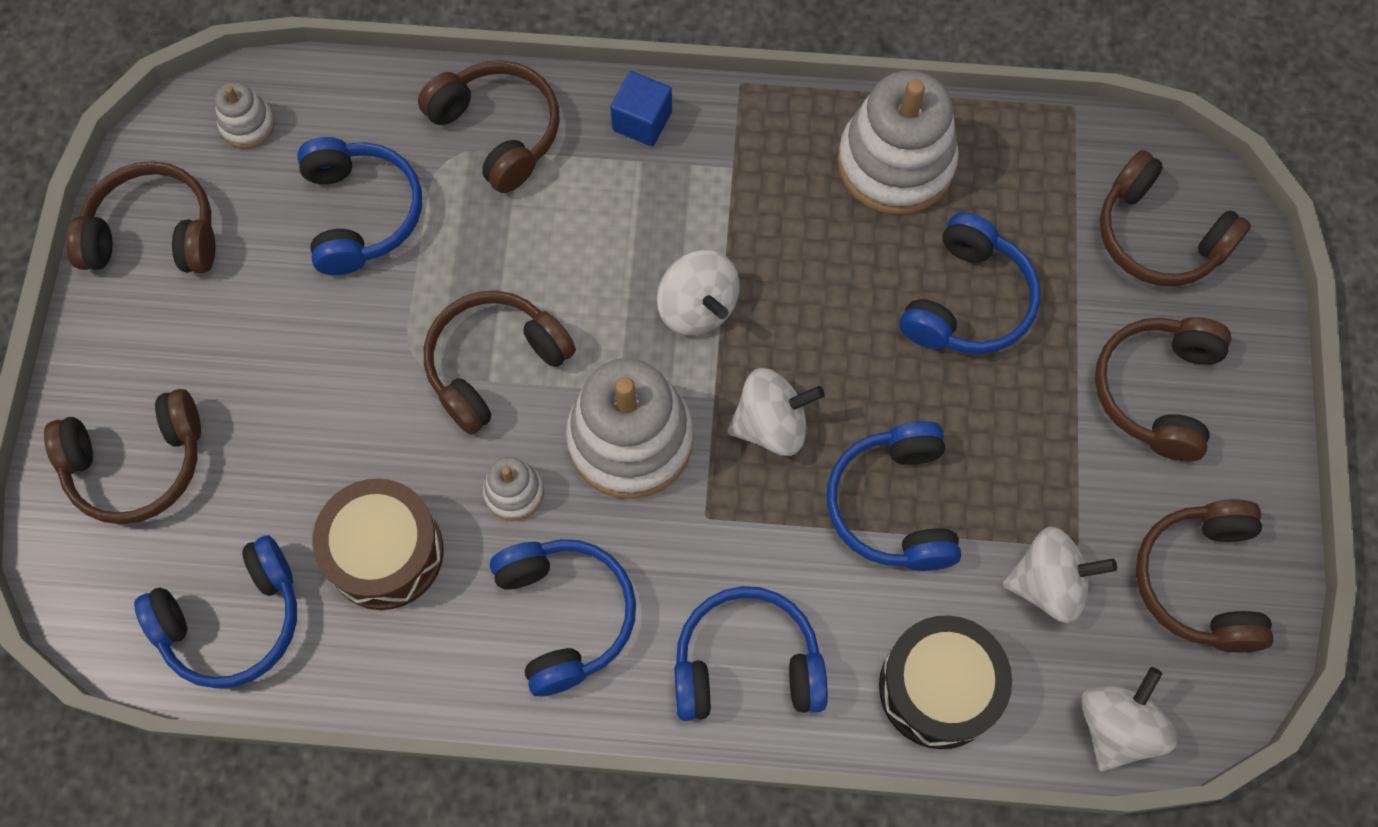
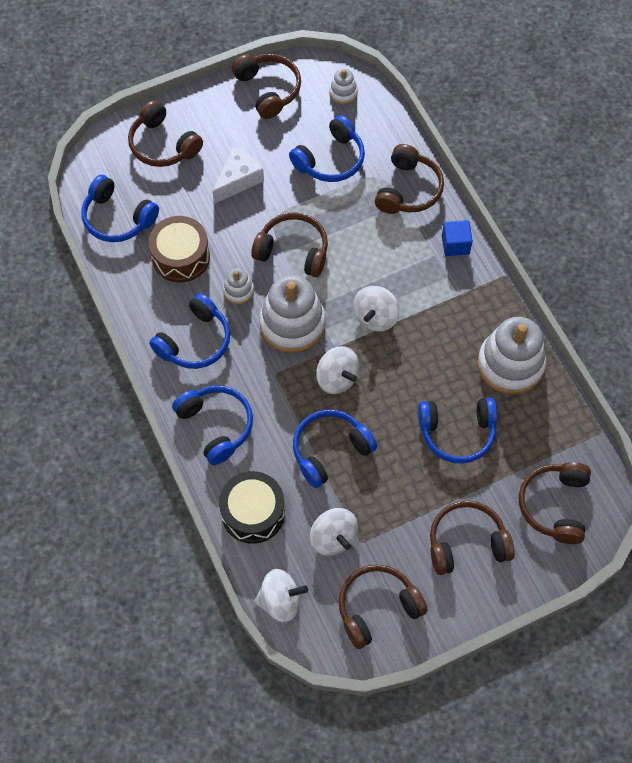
camera: 60 degrees right, 5 degrees down
(298, 377) = (238, 180): none -> white cheese

